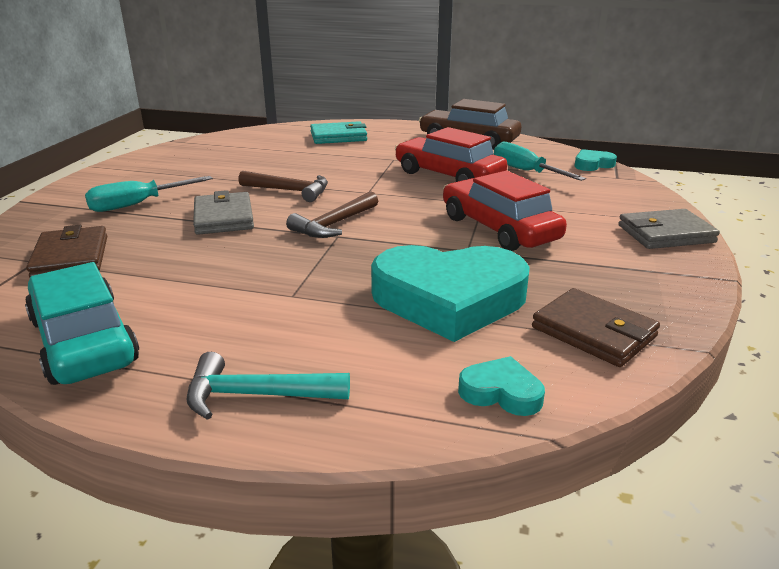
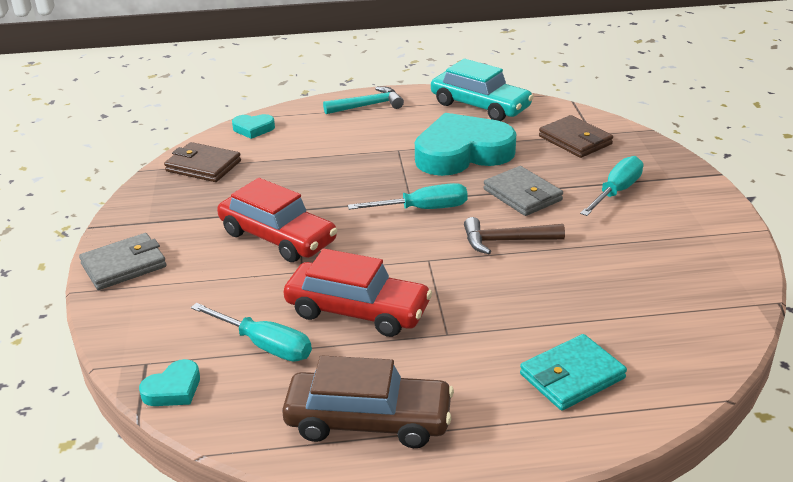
camera: 160 degrees right, 5 degrees up
(334, 224) = (423, 209): brown hammer -> turquoise screwdriver
(449, 299) = (297, 167): turquoise heart -> turquoise heart (462, 153)

